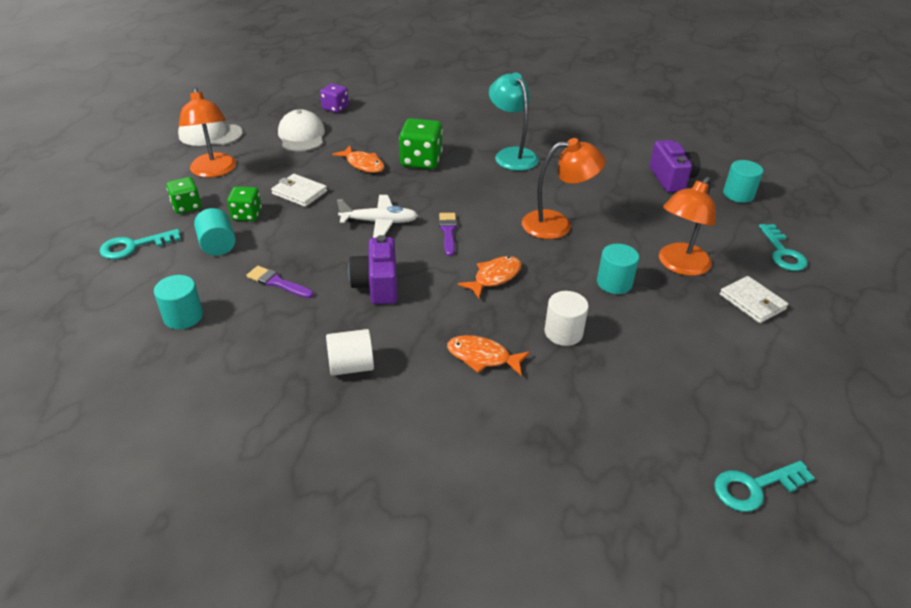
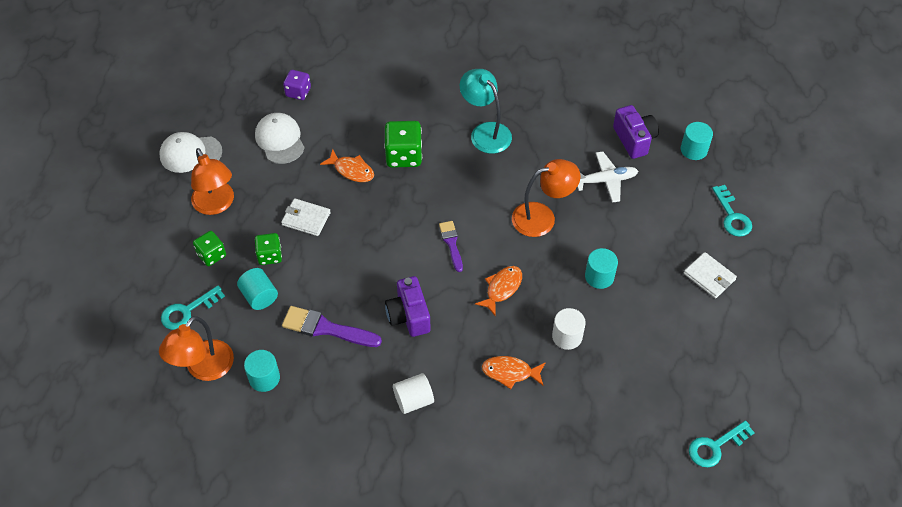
camera: 10 degrees left, 15 degrees up
(277, 283) = (326, 328): purple brush -> purple brush, size x1.60
(380, 222) = (389, 242): white plane -> white plane (605, 180)
(679, 266) = (649, 247): orange lamp -> orange lamp (204, 369)

